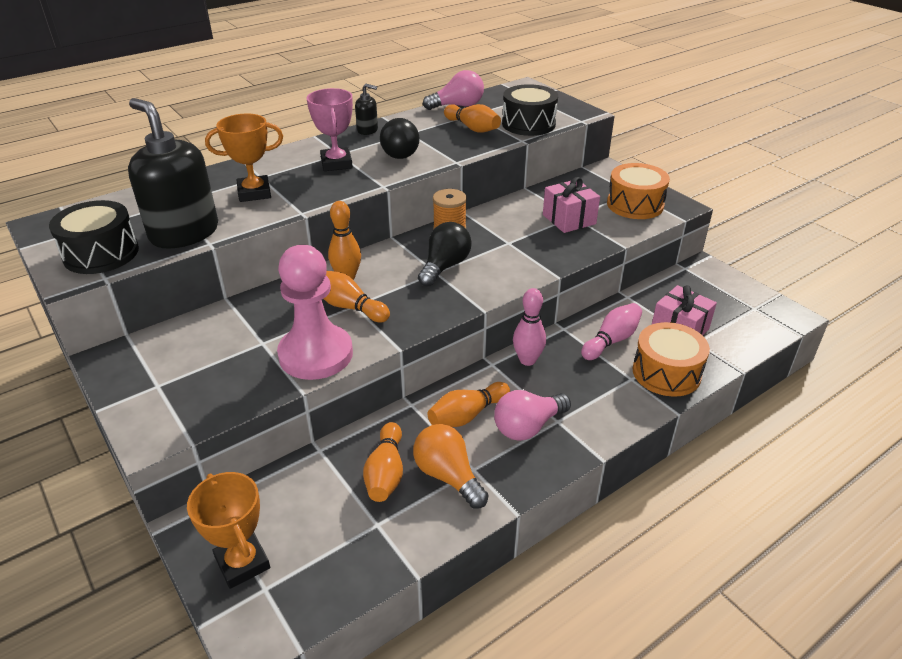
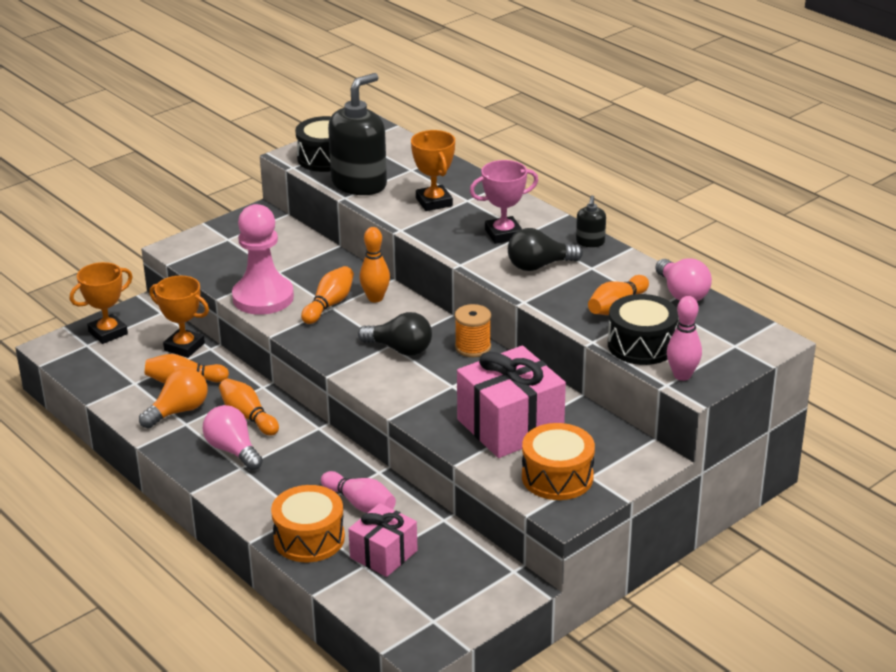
camera: 85 degrees right, 5 degrees down
(308, 475) = (184, 347): none -> orange trophy
(527, 360) = (325, 448): pink bowling pin -> pink bowling pin (682, 375)
(569, 219) = (510, 426): pink gift -> pink gift, size x1.66

